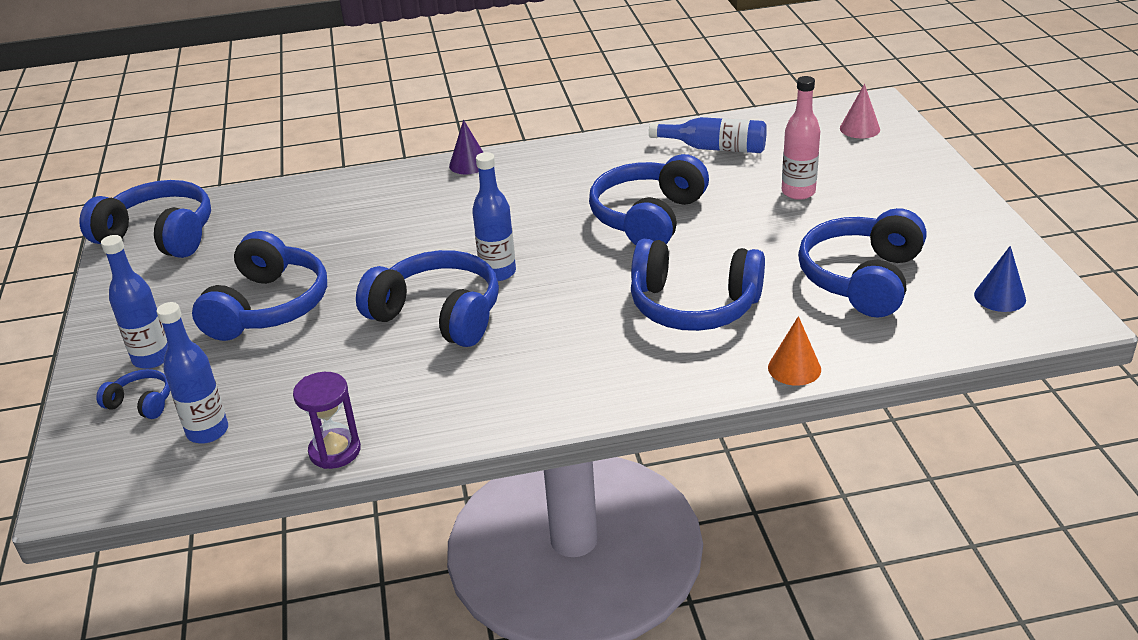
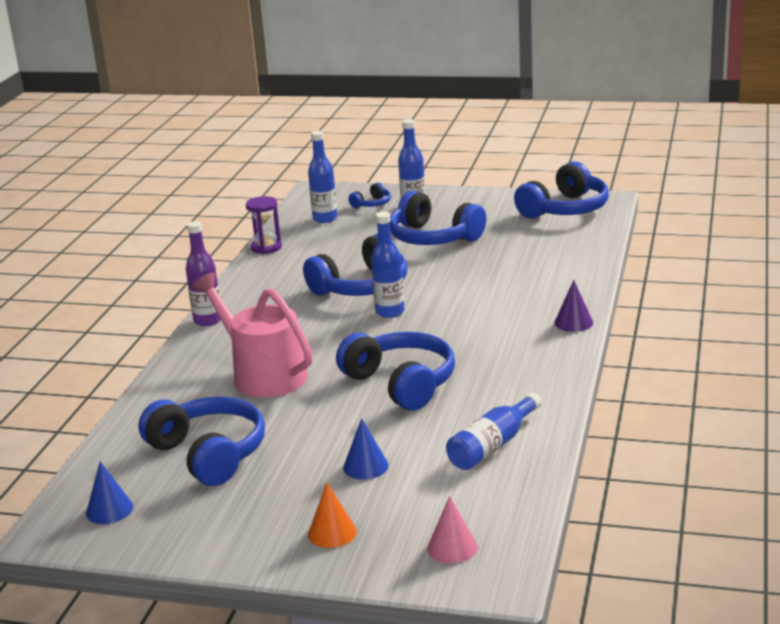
camera: 115 degrees right, 10 degrees down
(595, 406) = (208, 320): none -> purple bottle
(693, 305) = (263, 375): blue headphones -> pink watering can
(794, 368) = (152, 394): orange cone -> orange cone (332, 532)
(798, 192) = (365, 466): pink bottle -> blue cone

